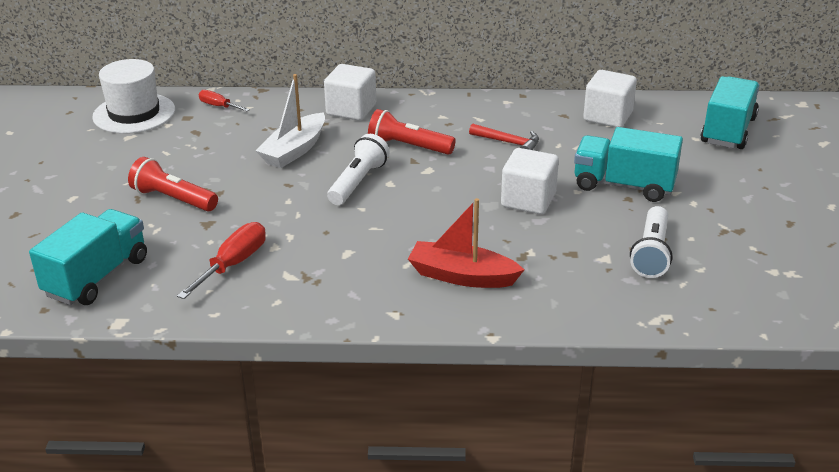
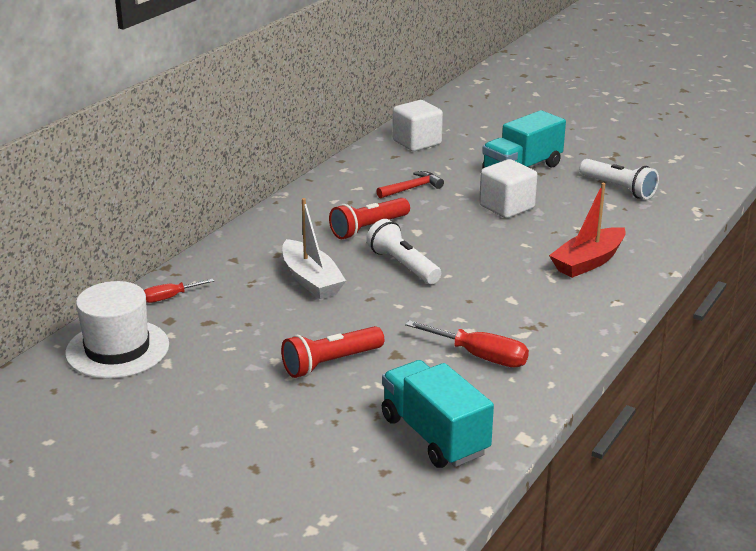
camera: 60 degrees left, 5 degrees down
(233, 264) = (480, 356): red screwdriver -> red screwdriver turned 150 degrees clockwise
(351, 110) = (269, 235): white cube -> none
(728, 130) = (486, 113): turquoise truck -> none

